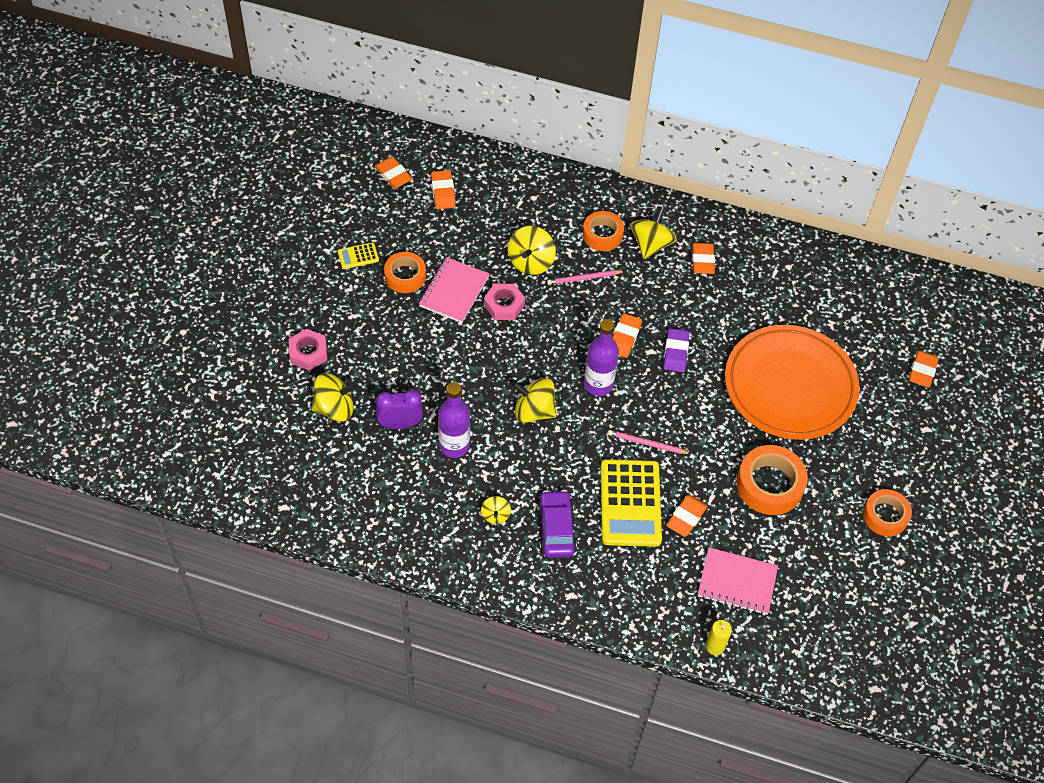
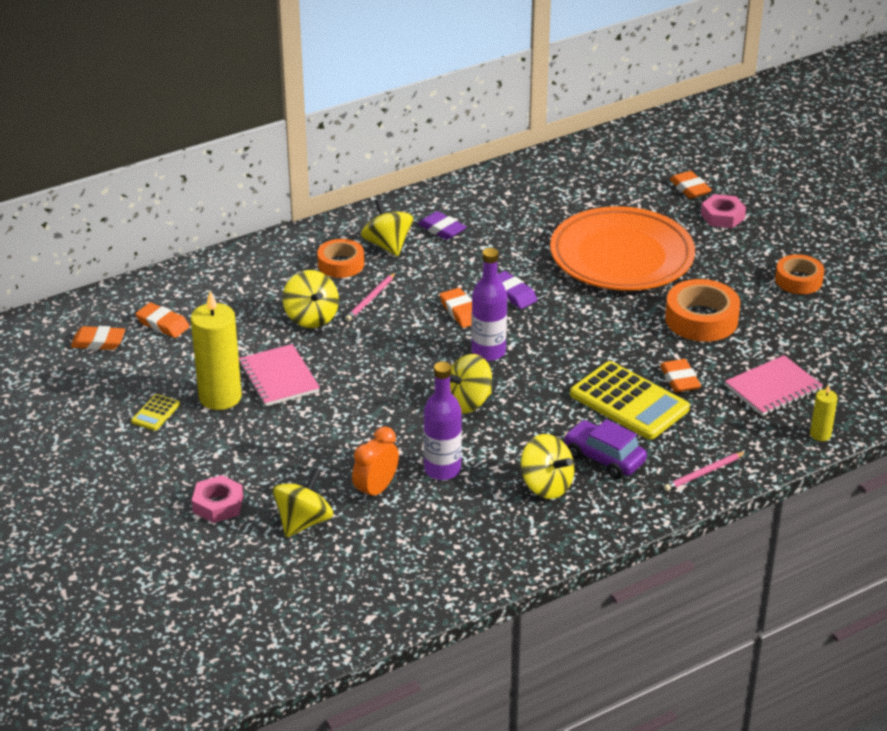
camera: 45 degrees left, 20 degrees down
(400, 424) = (376, 490): purple clock -> orange clock
(405, 276) = (220, 397): orange tape -> yellow candle
(495, 515) = (546, 485): yellow spinning top -> yellow spinning top, size x1.83
(504, 305) = (334, 357): pink nut -> pink nut (722, 216)
(647, 443) = (581, 359): pink pencil -> pink pencil (704, 473)
(702, 260) = (442, 229): orange eraser -> purple eraser

